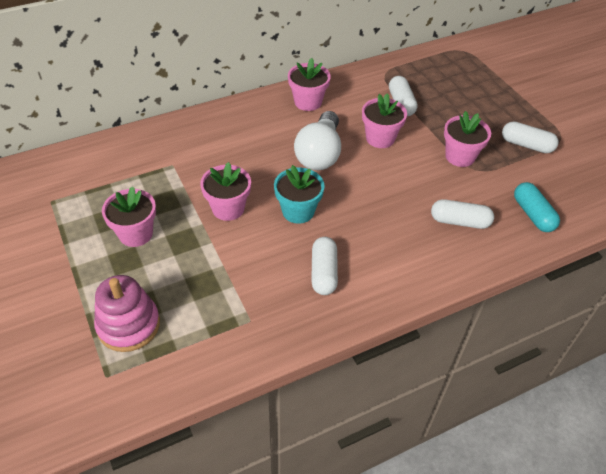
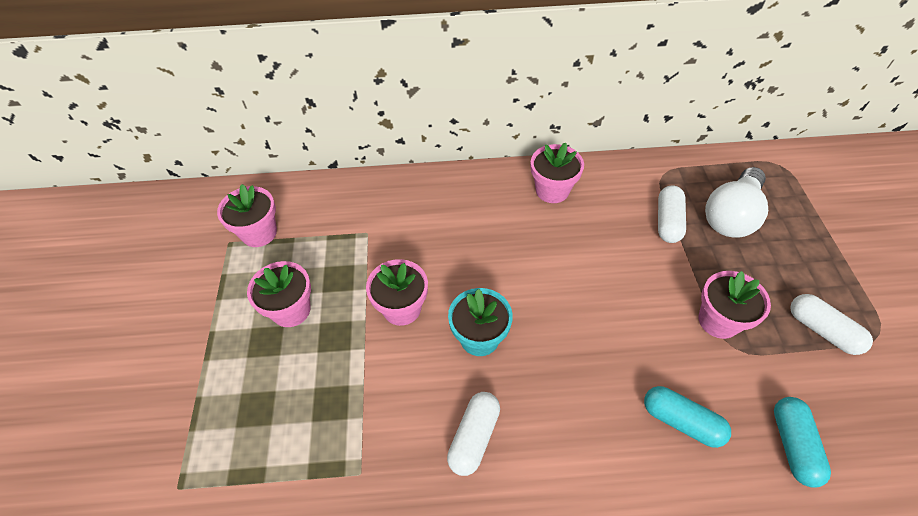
camera: 25 degrees right, 5 degrees up
(128, 325) = (230, 428): pink stacking toy -> none
(319, 154) = (537, 265): white light bulb -> white light bulb (731, 215)
(380, 138) = (621, 264): pink flower pot -> pink flower pot (259, 233)
(459, 221) = (681, 421): white capsule -> turquoise capsule

